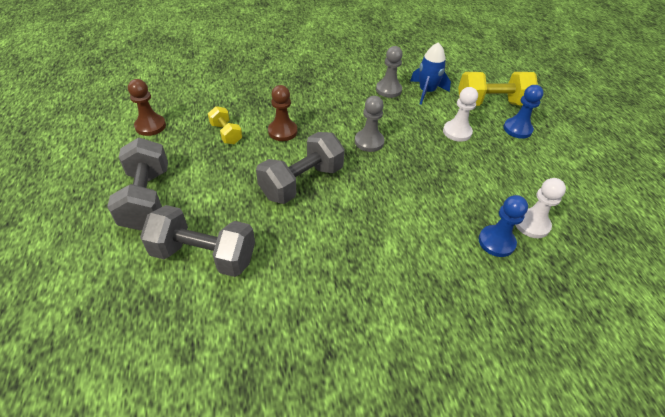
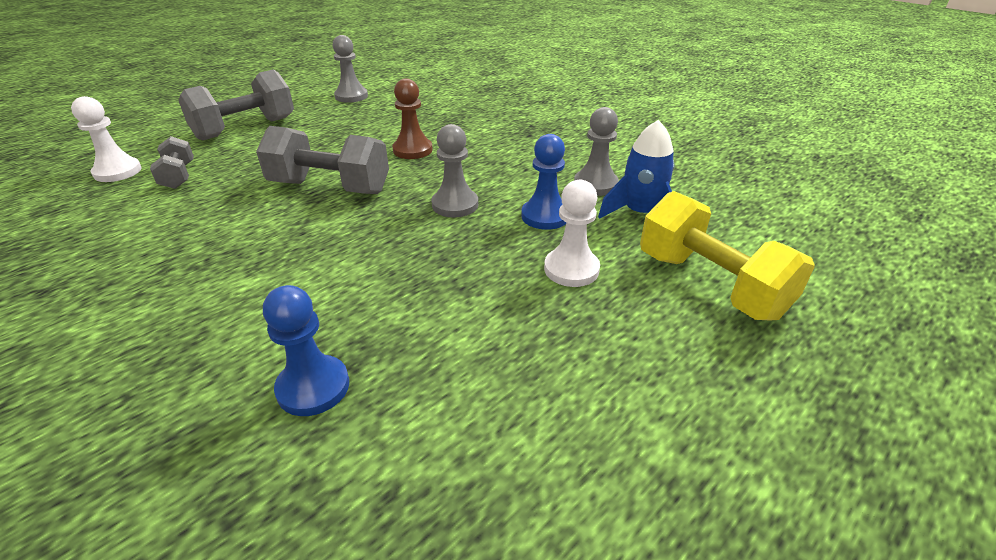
camera: 60 degrees right, 10 degrees down
(150, 126) = (351, 96): brown pawn -> grey pawn
(204, 255) = (178, 176): grey dumbbell -> grey dumbbell, size x0.55
(226, 133) = (376, 127): yellow dumbbell -> none
(517, 129) = (674, 336): blue pawn -> blue pawn (545, 216)
(531, 224) = (392, 425): white pawn -> white pawn (117, 172)

